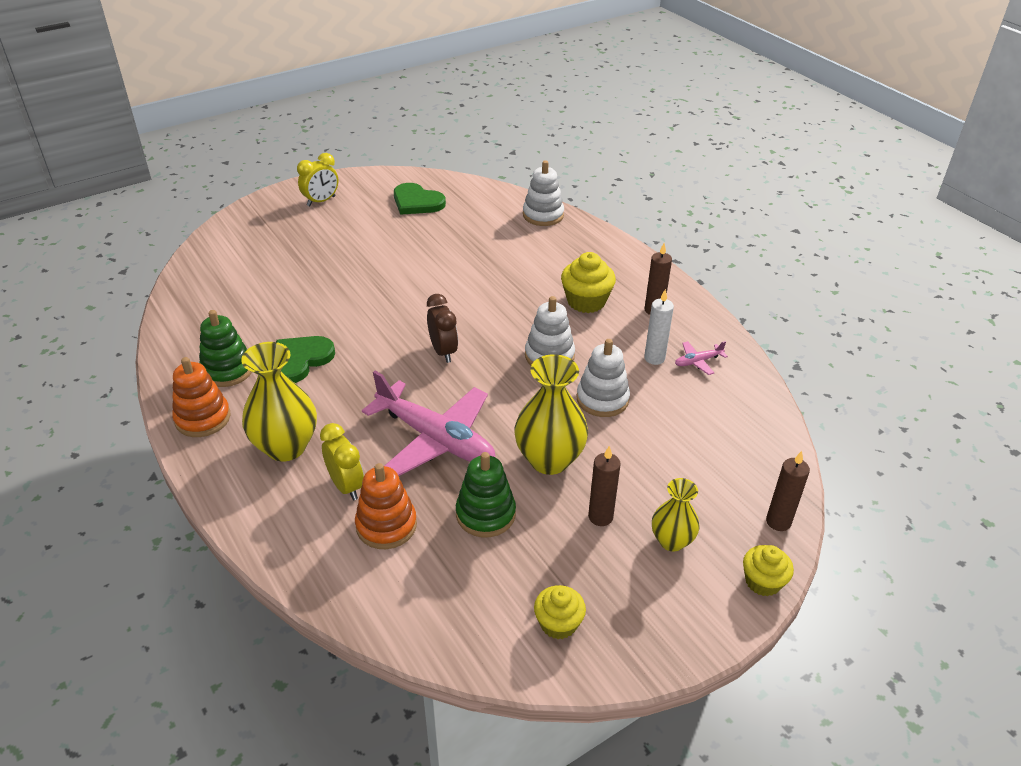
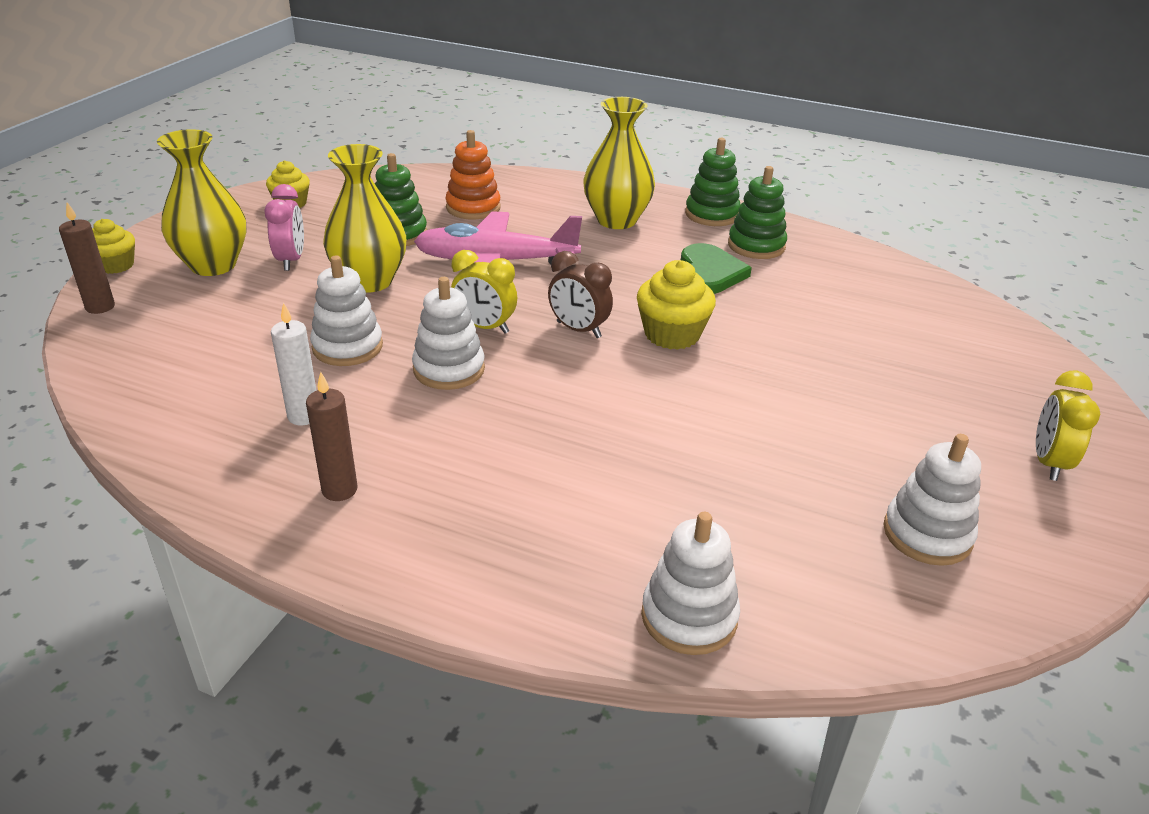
camera: 145 degrees right, 5 degrees down
(203, 418) = (712, 214): orange stacking toy -> green stacking toy
(346, 486) = (533, 216): yellow clock -> yellow clock (484, 327)
(417, 202) = (927, 534): green heart -> white stacking toy
(586, 301) = (458, 462): yellow cupcake -> yellow cupcake (672, 334)
(600, 517) = (291, 260): brown candle -> pink clock
(671, 541) = (213, 265): yellow vase -> yellow vase, size x1.67
(698, 361) = (236, 434): pink plane -> none

